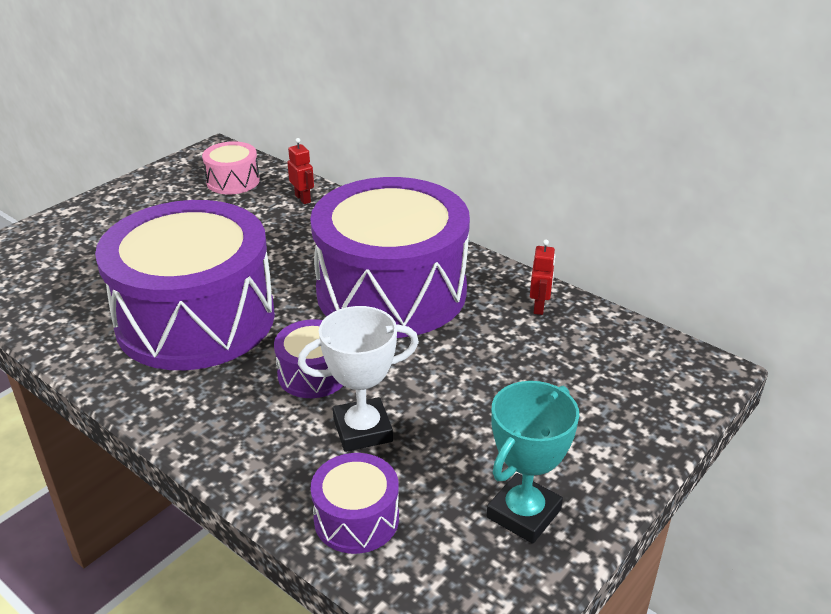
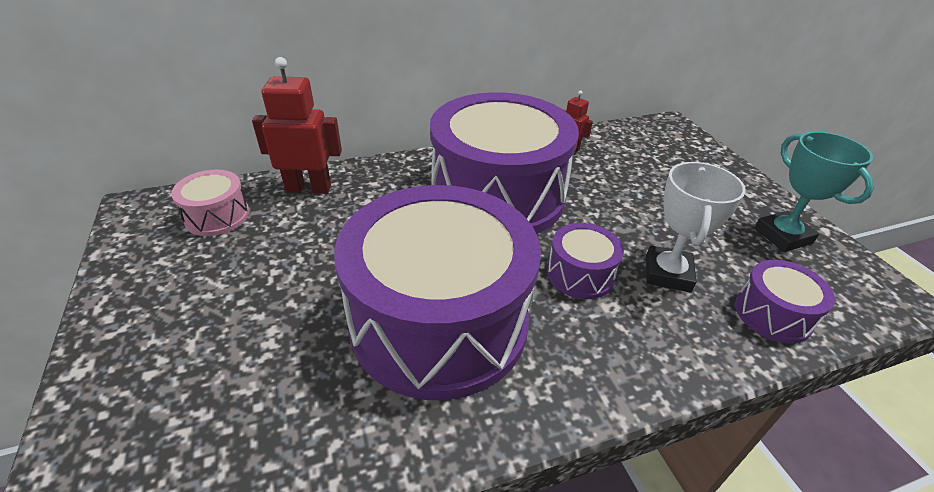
camera: 60 degrees left, 5 degrees up
(303, 199) = (308, 188): red robot -> red robot, size x1.91

